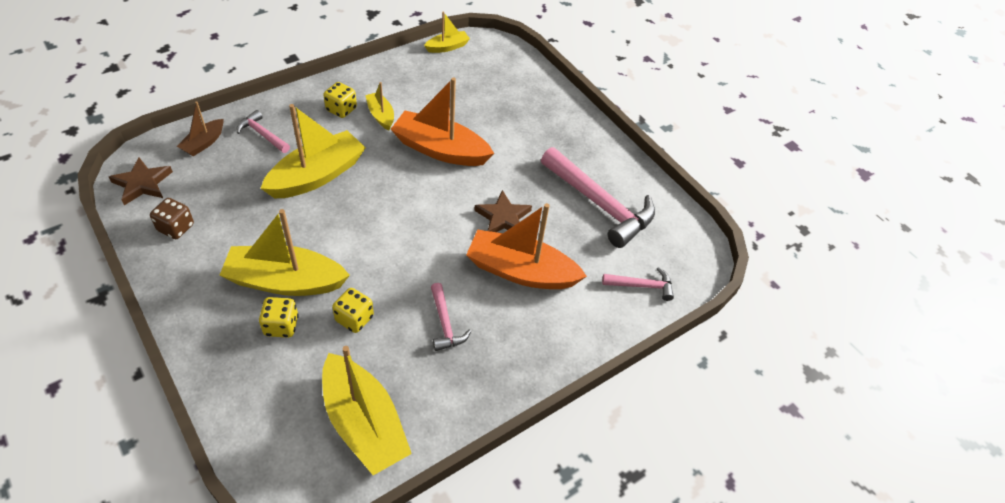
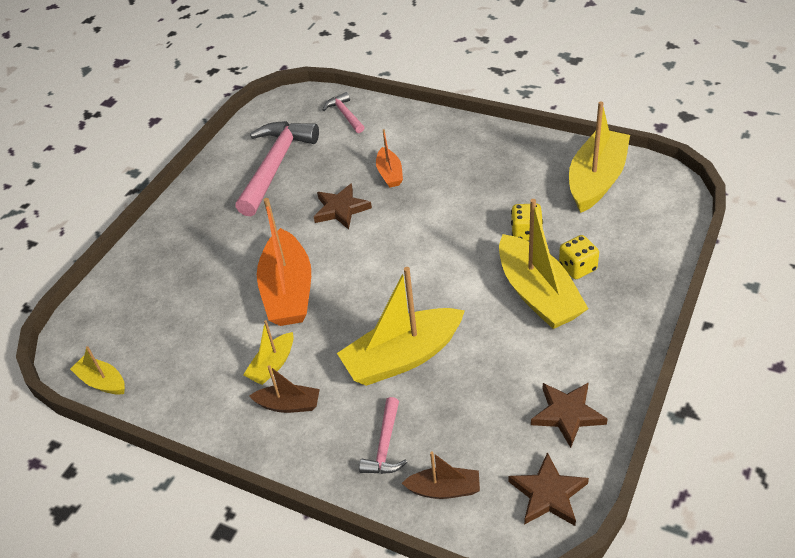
camera: 110 degrees left, 5 degrees down
(176, 228) = (567, 414): brown dice -> brown star
(317, 175) = (403, 357): yellow boat -> yellow boat turned 45 degrees counterclockwise
(341, 109) = (289, 405): yellow dice -> brown boat
(445, 323) = (478, 186): pink hammer -> none
(521, 271) = (390, 174): orange boat -> orange boat, size x0.51

